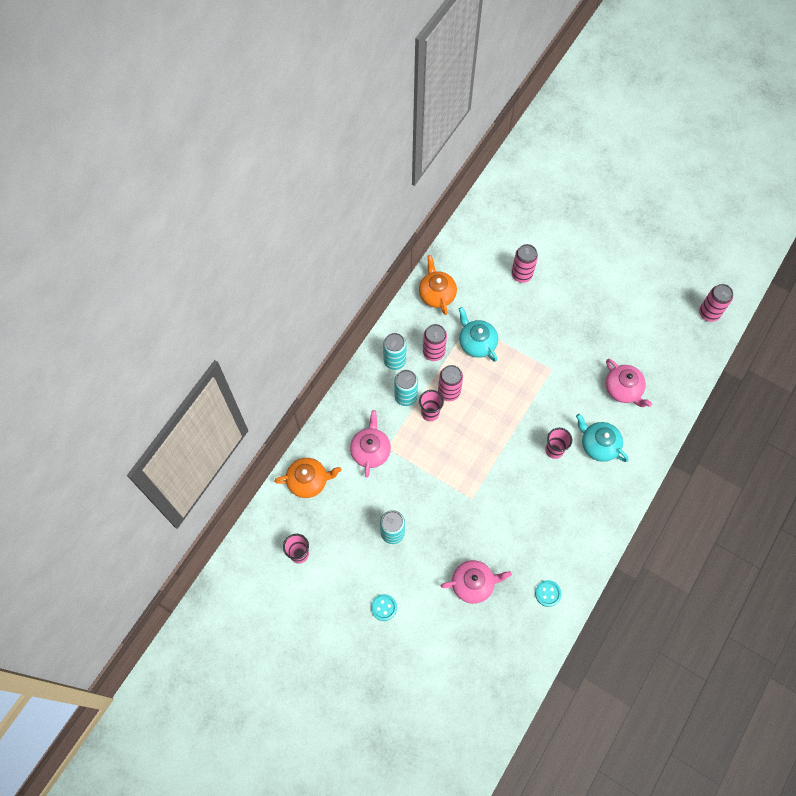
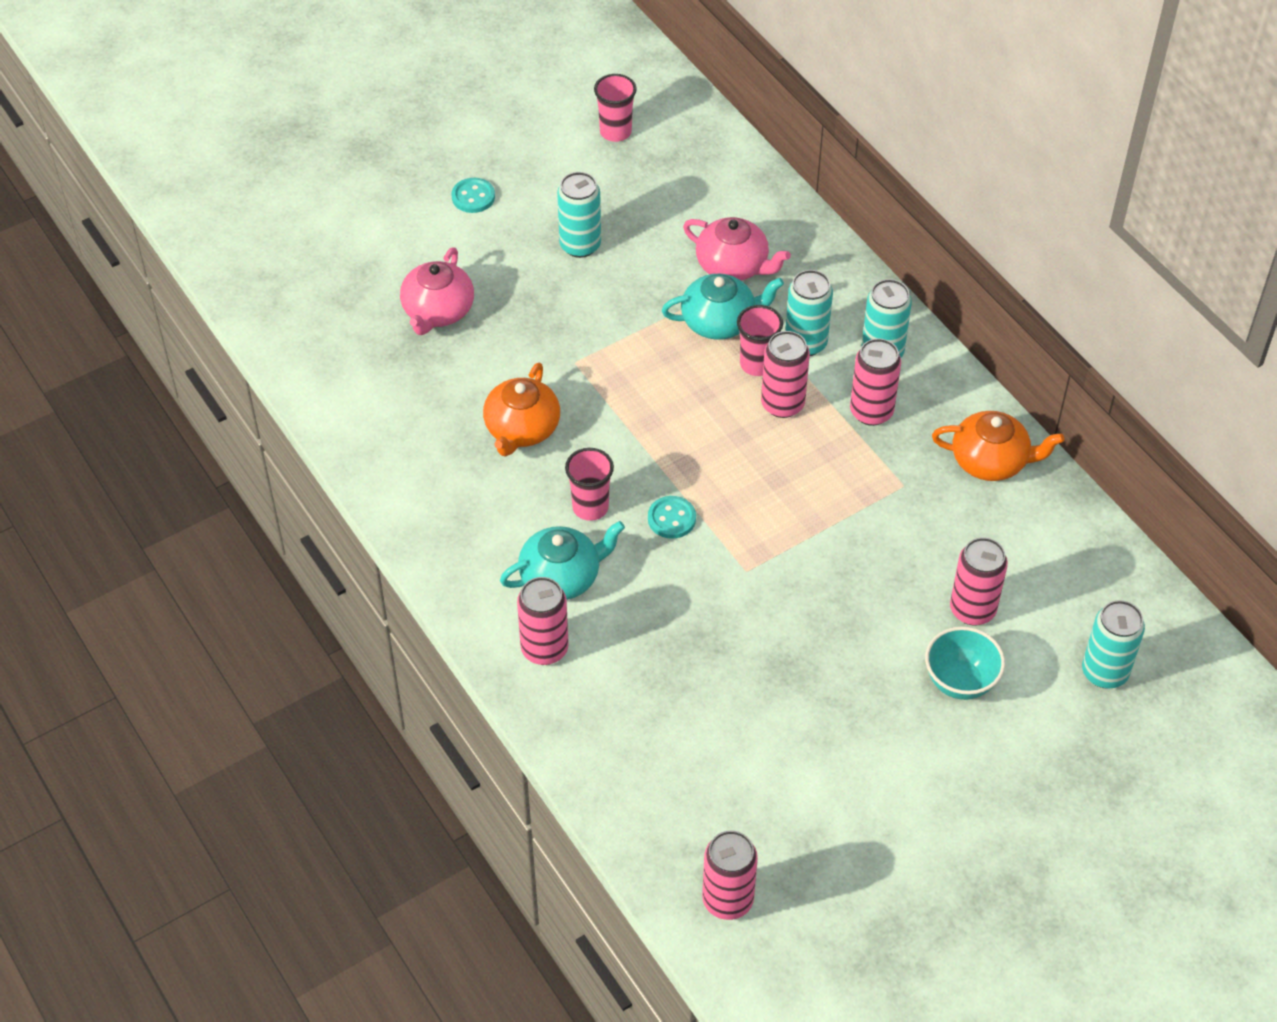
camera: 115 degrees right, 15 degrees down
(308, 481) = (725, 177): orange teapot -> orange teapot (521, 429)
(477, 343) = (858, 481): turquoise teapot -> turquoise teapot (719, 321)
(525, 218) = (1104, 672): none -> turquoise can
(548, 593) = (360, 396): turquoise button -> turquoise button (671, 518)
(560, 267) = (960, 681): none -> turquoise bowl
(623, 389) = (645, 666): pink teapot -> none
(639, 434) = (544, 649): none -> pink can

